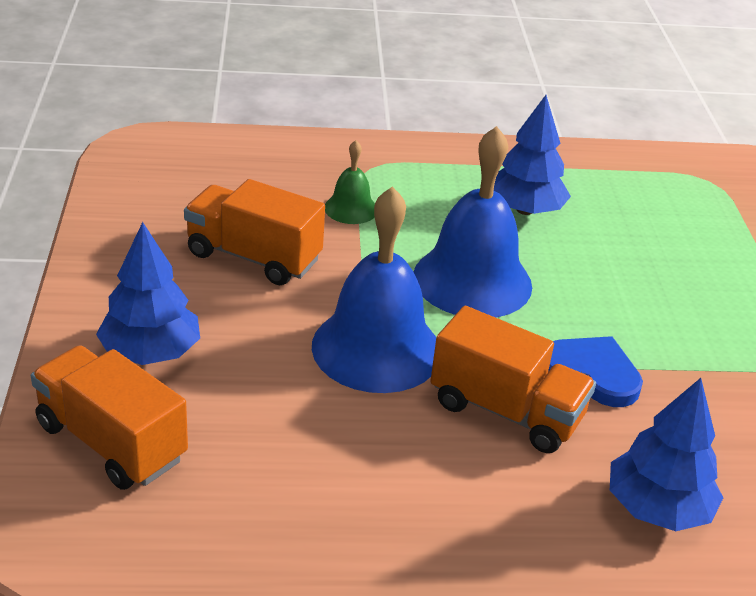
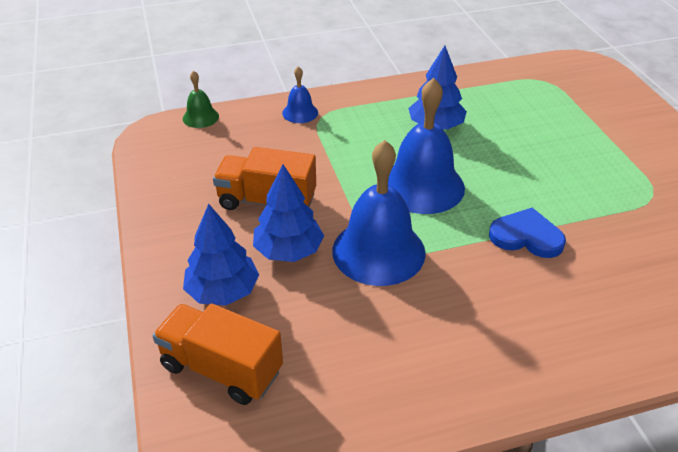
camera: 10 degrees left, 5 degrees up
(344, 157) = (300, 113): none -> blue bell
(351, 208) = (320, 150): green bell -> green bell (200, 117)
(506, 411) = (483, 277): orange truck -> none
(657, 508) = (608, 325): blue tree -> blue tree (288, 251)

